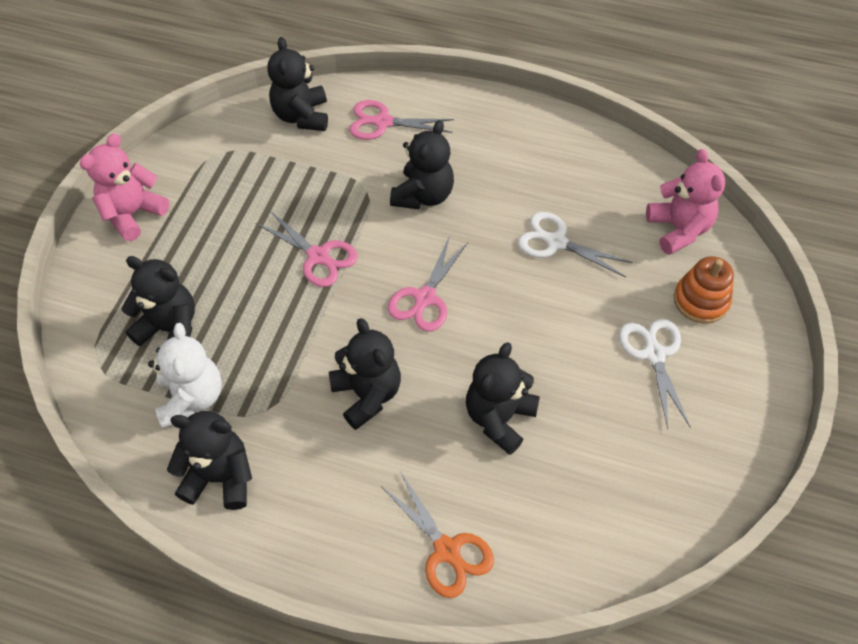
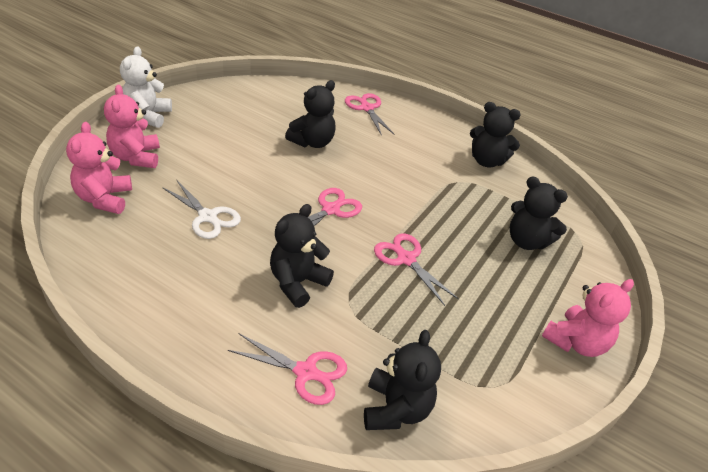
camera: 170 degrees left, 15 degrees down
(192, 398) = (507, 199): white teddy bear -> white teddy bear (148, 116)
(367, 394) = (390, 172): black teddy bear -> none
(446, 550) = (367, 108): orange scissors -> pink scissors
(654, 354) = (195, 142): white scissors -> none
(700, 301) = (136, 157): orange stacking toy -> pink teddy bear

